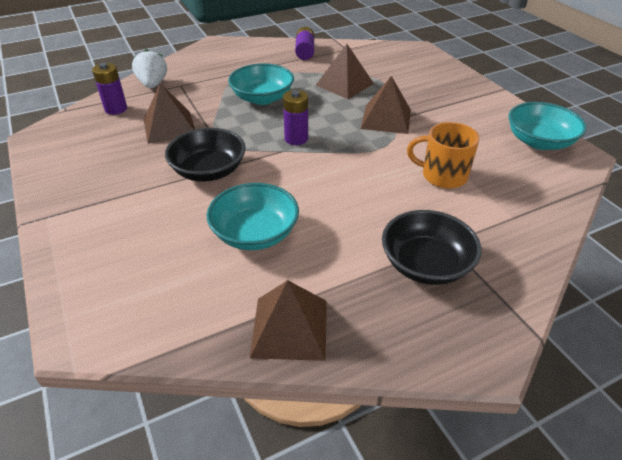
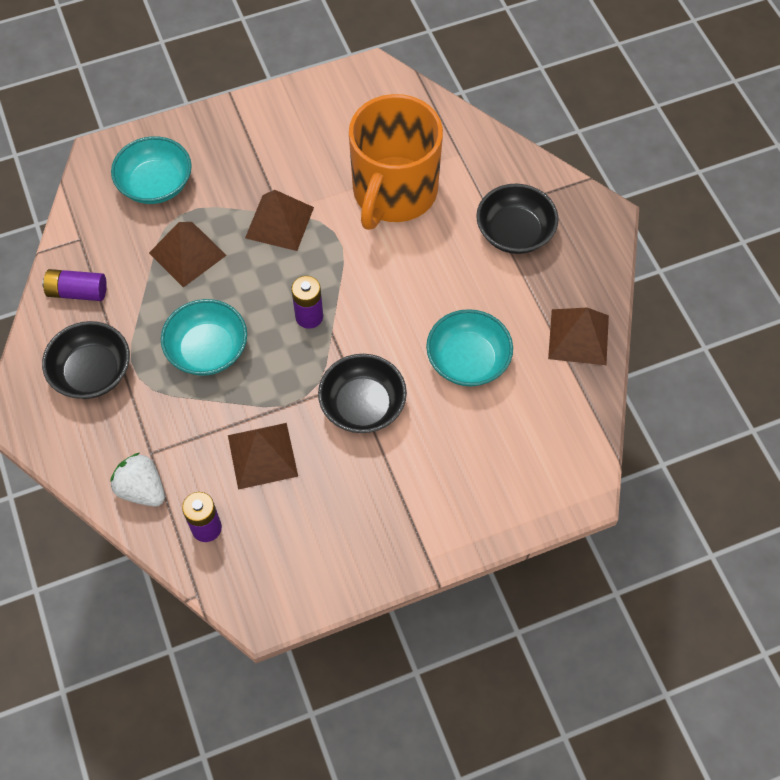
camera: 85 degrees left, 20 degrees up
(153, 84) = (142, 489): white strawberry -> white strawberry turned 45 degrees clockwise
(244, 61) = (92, 372): none -> black bowl
(443, 176) = (394, 192): orange mug -> orange mug, size x1.89
(539, 141) = (345, 96): turquoise bowl -> turquoise bowl (156, 184)

